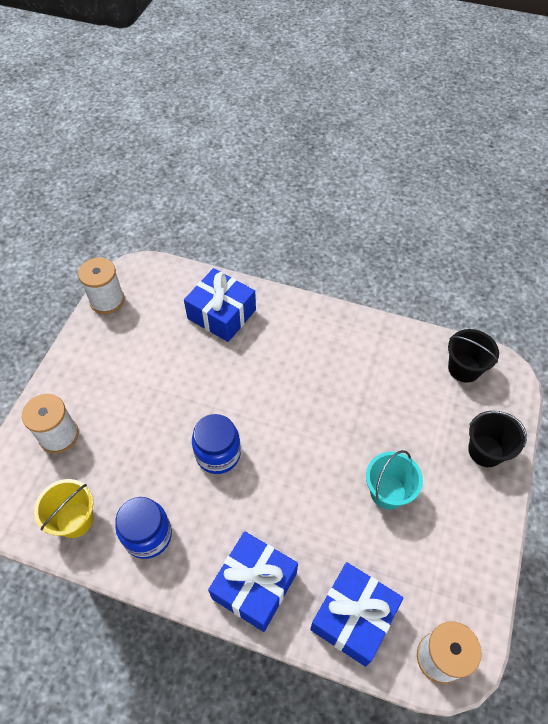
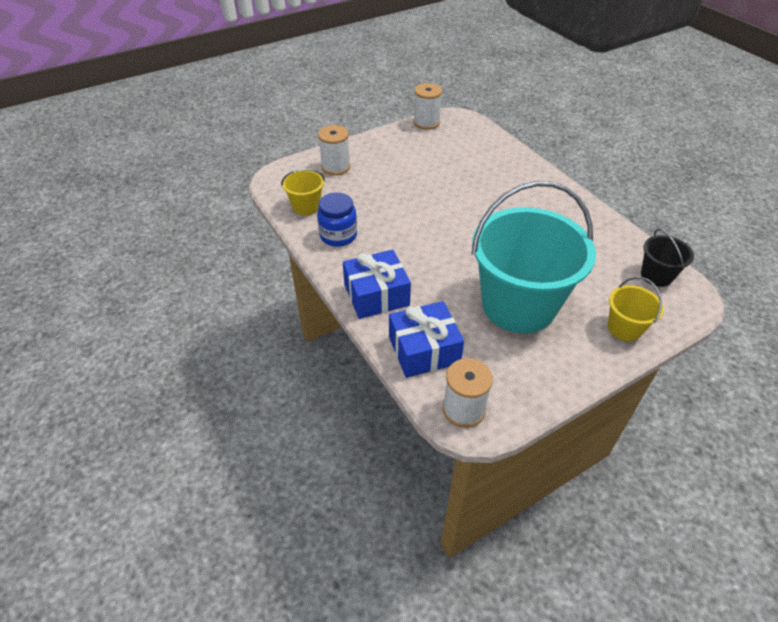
camera: 40 degrees right, 10 degrees down
(218, 454) = (420, 223): blue jar -> none
(221, 314) = (494, 161): blue gift -> none
(388, 492) = (518, 305): turquoise bucket -> turquoise bucket, size x2.28
(485, 451) = (624, 328): black bucket -> yellow bucket

